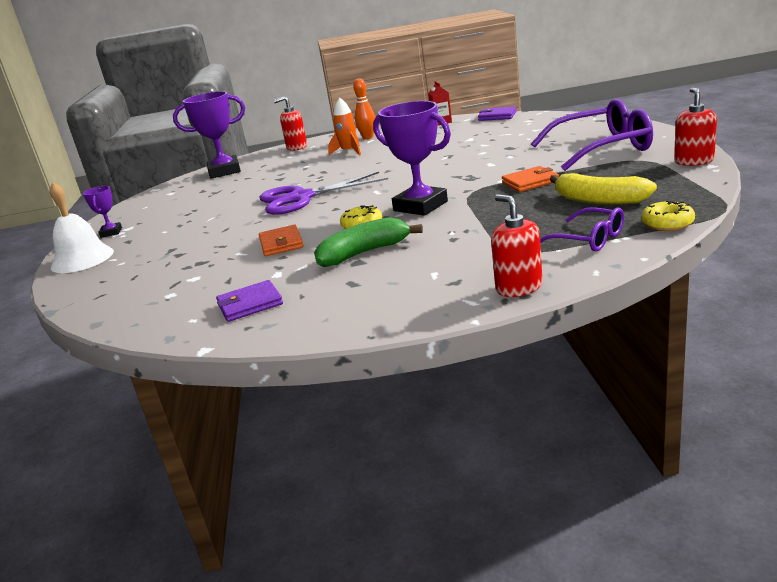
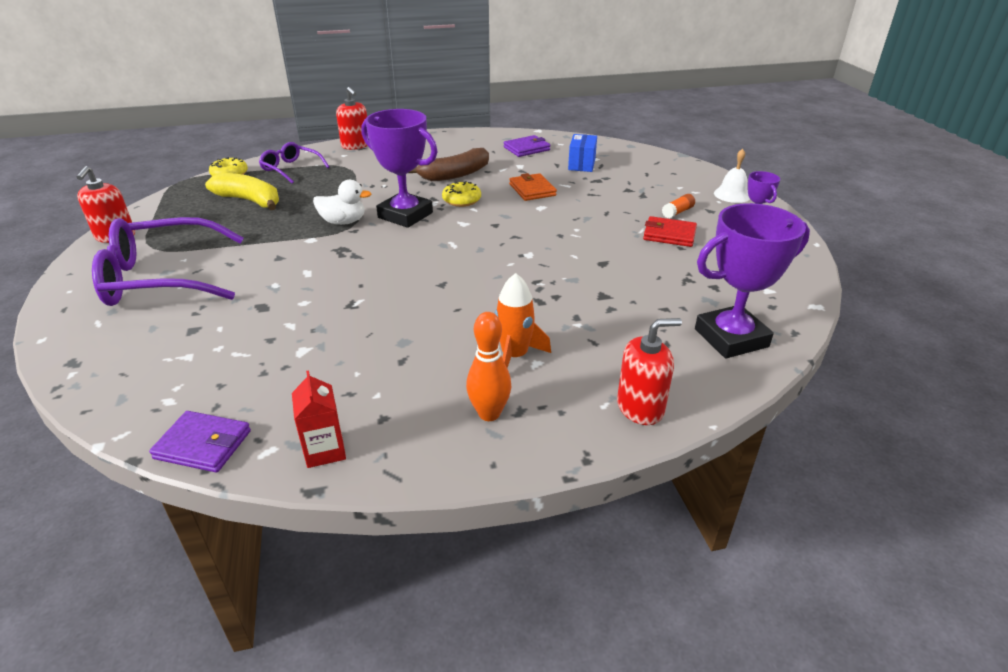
camera: 170 degrees right, 10 degrees up
(82, 259) = (732, 194): white bell -> white bell, size x0.62
(159, 236) = (677, 212): none -> orange glue stick
(191, 217) = (669, 235): none -> red wallet
(197, 283) = (581, 164): none -> blue box
(301, 198) = (544, 247): purple scissors -> none
(364, 253) = (455, 175): green banana -> brown banana
(480, 194) = (343, 222): none -> white duck
(530, 182) = (286, 232): orange wallet -> none

